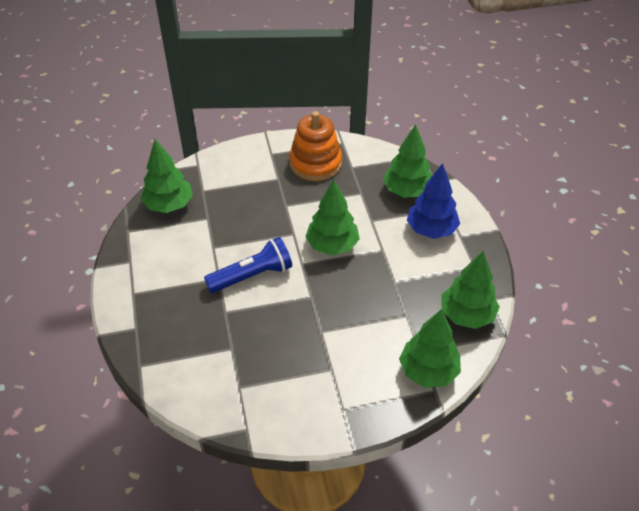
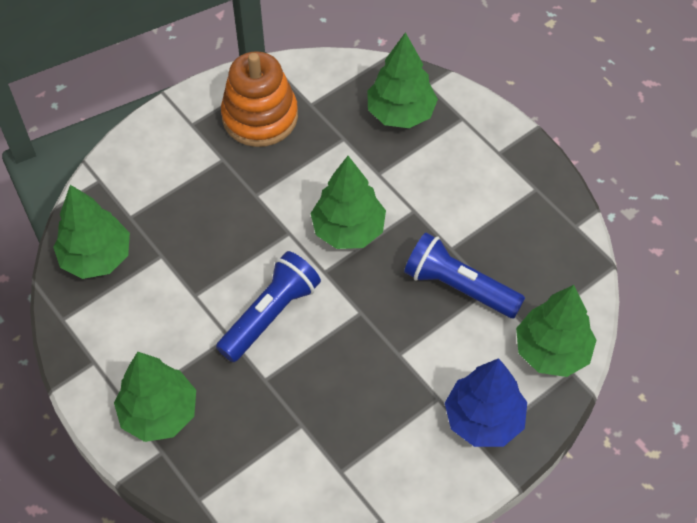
camera: 25 degrees left, 10 degrees up
(386, 306) = (459, 287): none -> blue flashlight
(431, 229) = (459, 158): blue tree -> blue tree (483, 419)
(466, 315) = (559, 259): green tree -> green tree (159, 413)

